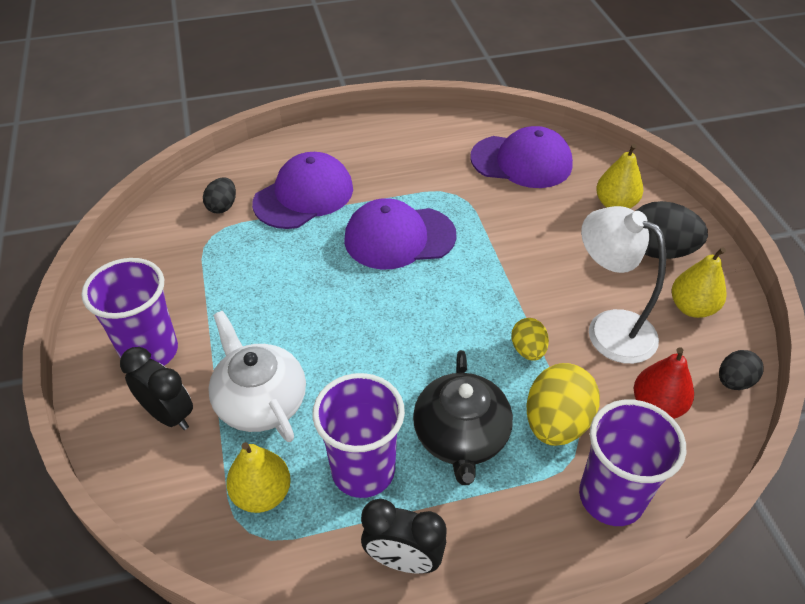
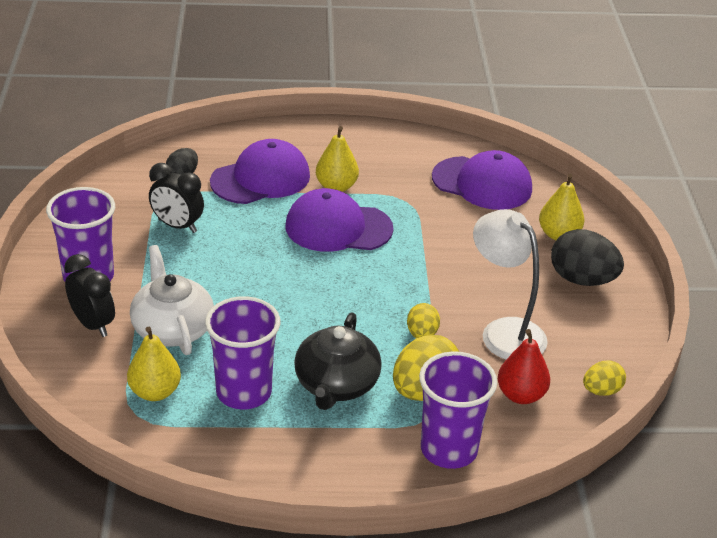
camera: 10 degrees right, 10 degrees down
(403, 559) = (256, 456): black clock -> black clock (177, 226)
(692, 307) = (591, 329): yellow pear -> yellow pear (336, 187)
(734, 381) = (601, 391): black egg -> yellow egg

